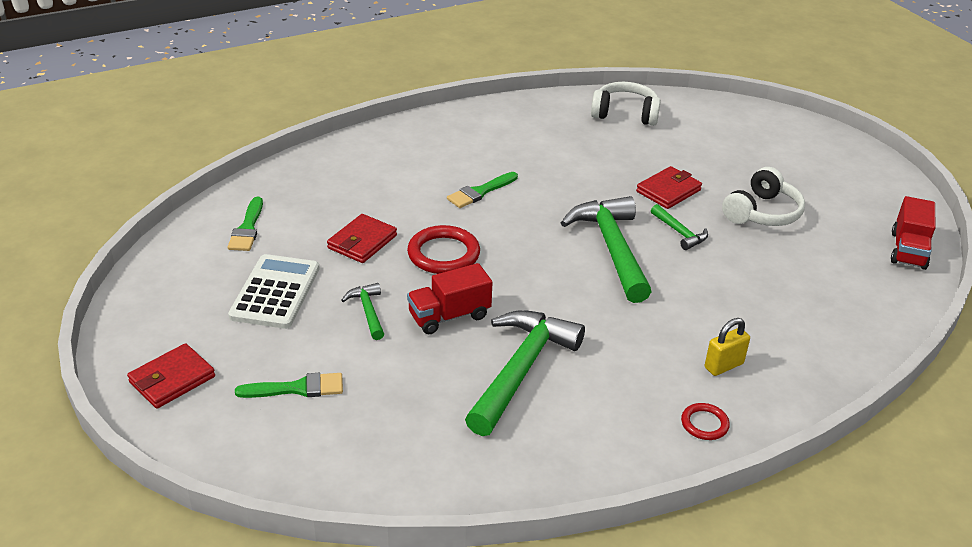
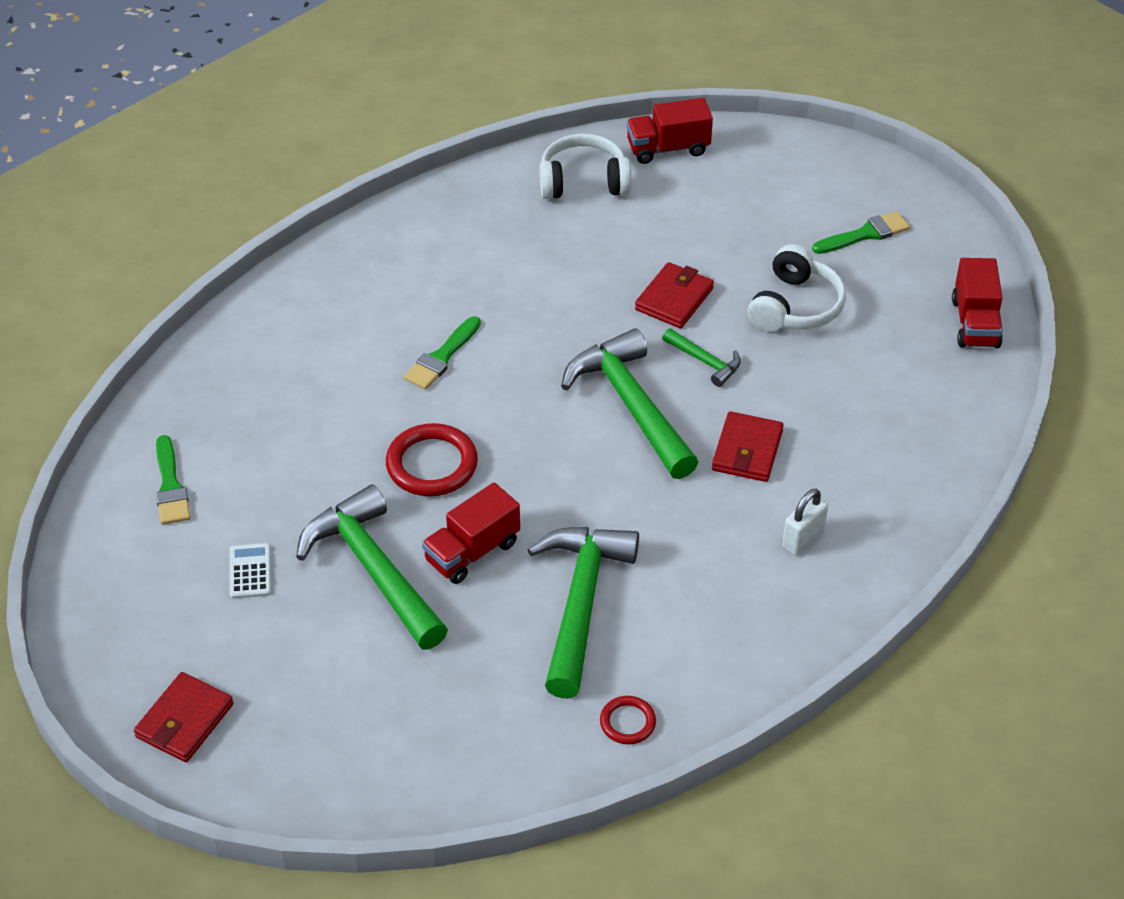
camera: 15 degrees left, 10 degrees up
(275, 292) = (250, 571): white calculator -> white calculator, size x0.51
(297, 388) = (335, 694): green brush -> green brush (865, 234)
(362, 242) = (324, 471): red wallet -> red wallet (747, 450)
(368, 311) = (374, 570): green hammer -> green hammer, size x2.13
(693, 106) = (668, 148): none -> red truck
(704, 424) = (800, 619): red ring -> red ring (627, 722)
(723, 366) = (803, 539): yellow padlock -> white padlock

